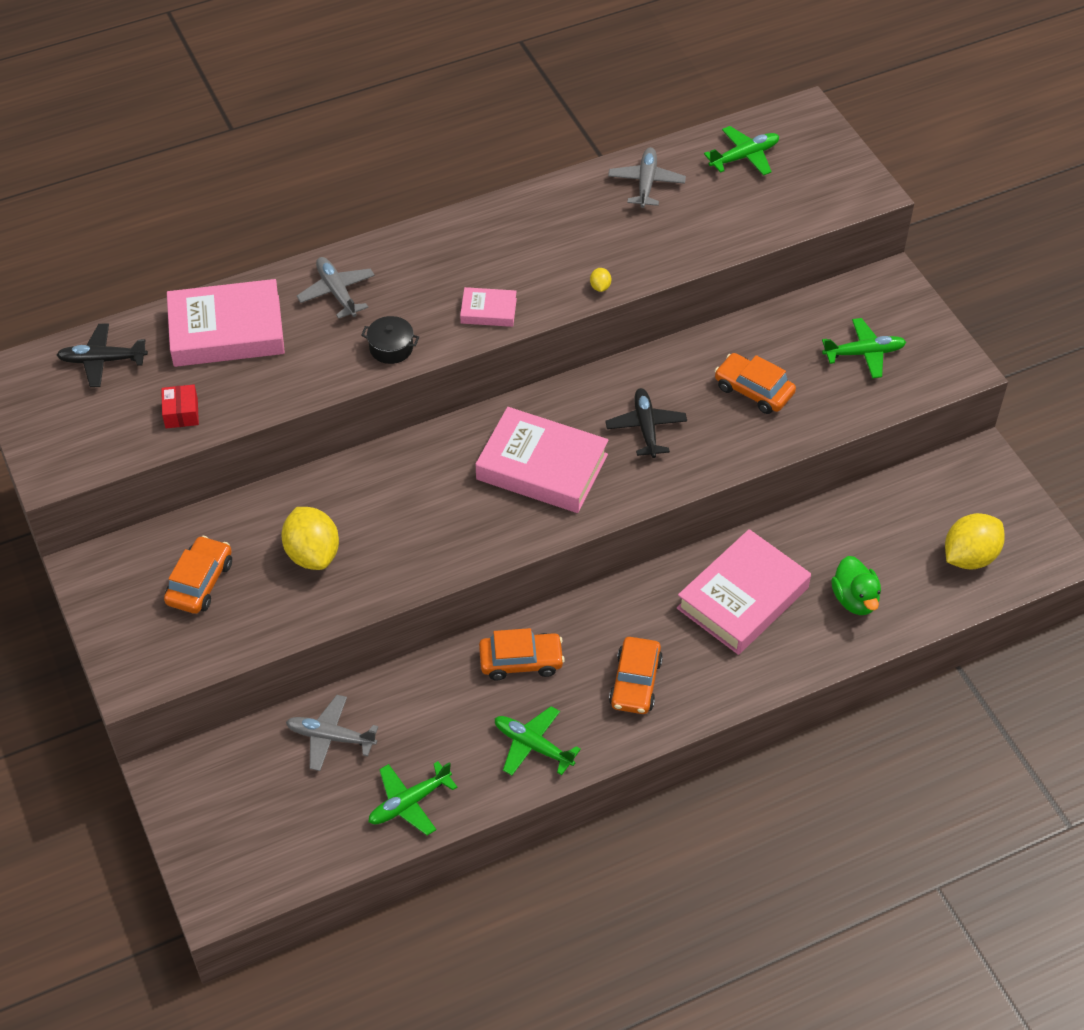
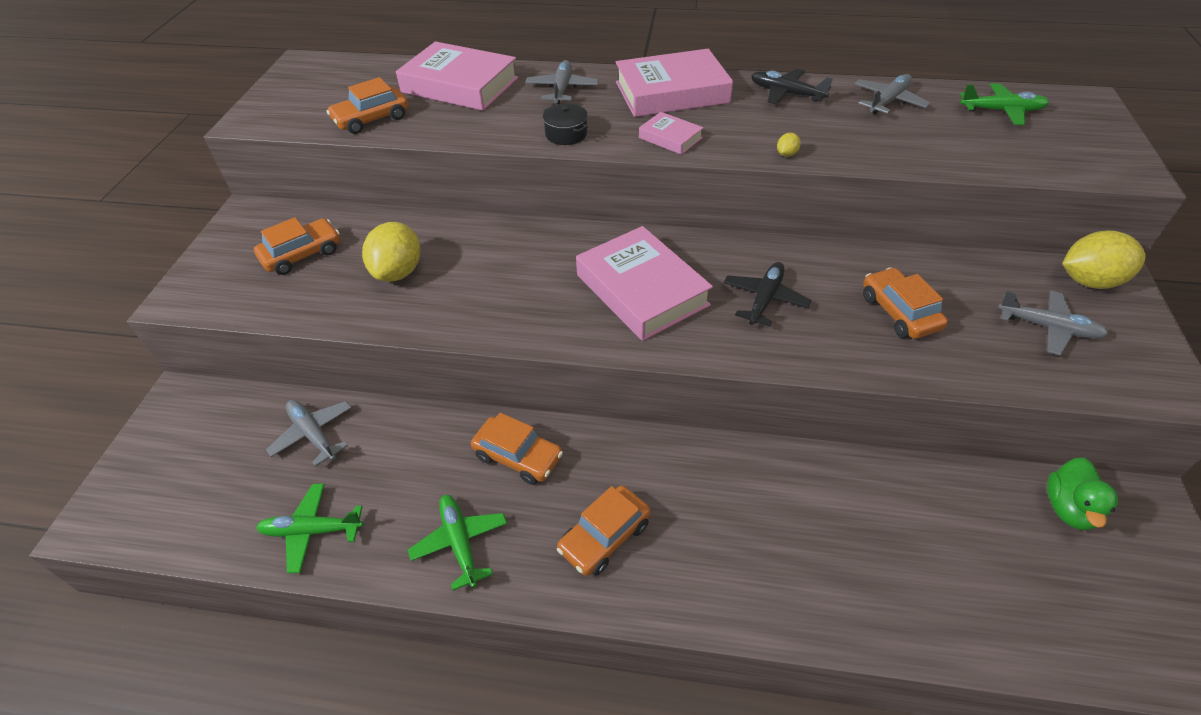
camera: 35 degrees right, 5 degrees down
(102, 360) = (361, 74): black plane -> black plane (786, 94)
(181, 413) = (371, 119): red box -> orange car
(742, 598) = (775, 511): pink book -> pink book (672, 92)
(855, 599) = (905, 581): green duck -> green duck (1069, 508)
(864, 353) = (1048, 328): green plane -> grey plane
(969, 557) = (1084, 608): yellow lemon -> yellow lemon (1089, 281)

